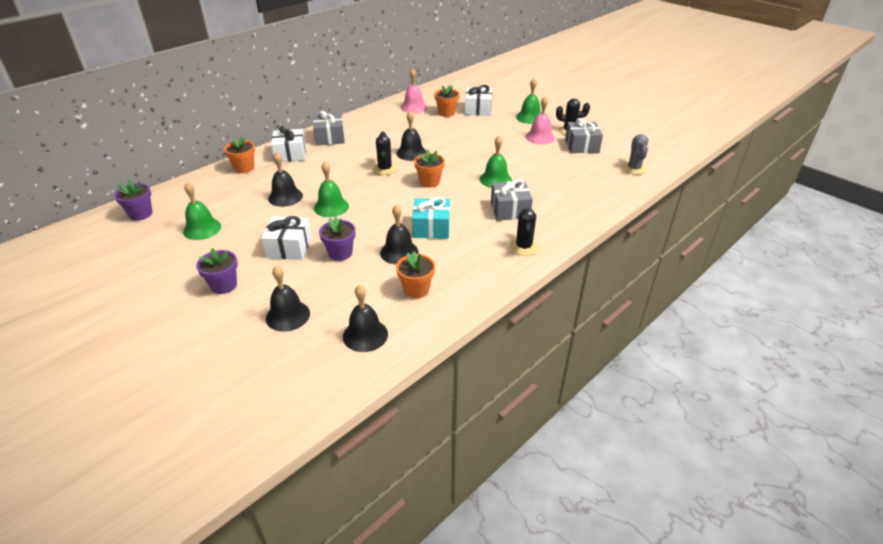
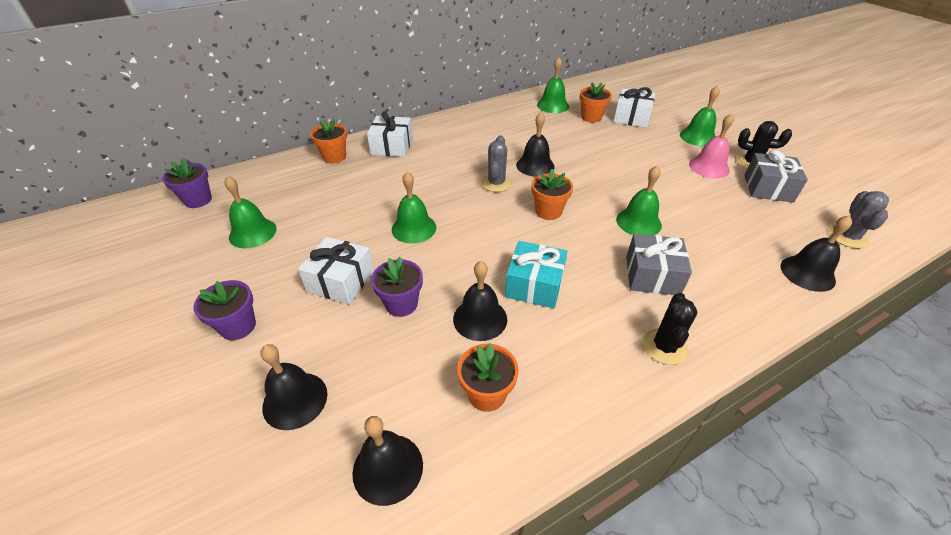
camera: 15 degrees right, 5 degrees up
(285, 197) = (365, 204): black bell -> black bell (807, 273)
(329, 138) = (443, 132): grey gift -> none
(385, 169) = (496, 183): black cactus -> grey cactus
(414, 107) = (553, 105): pink bell -> green bell

